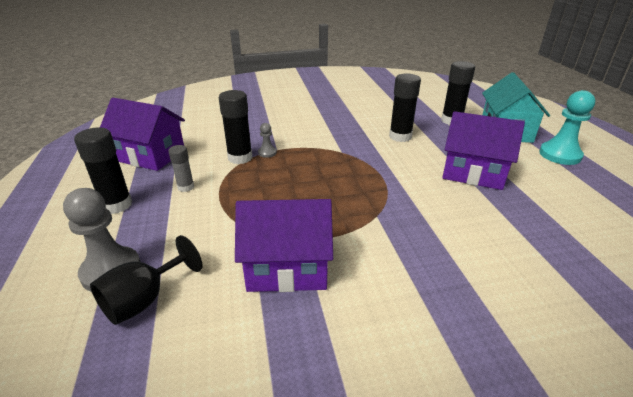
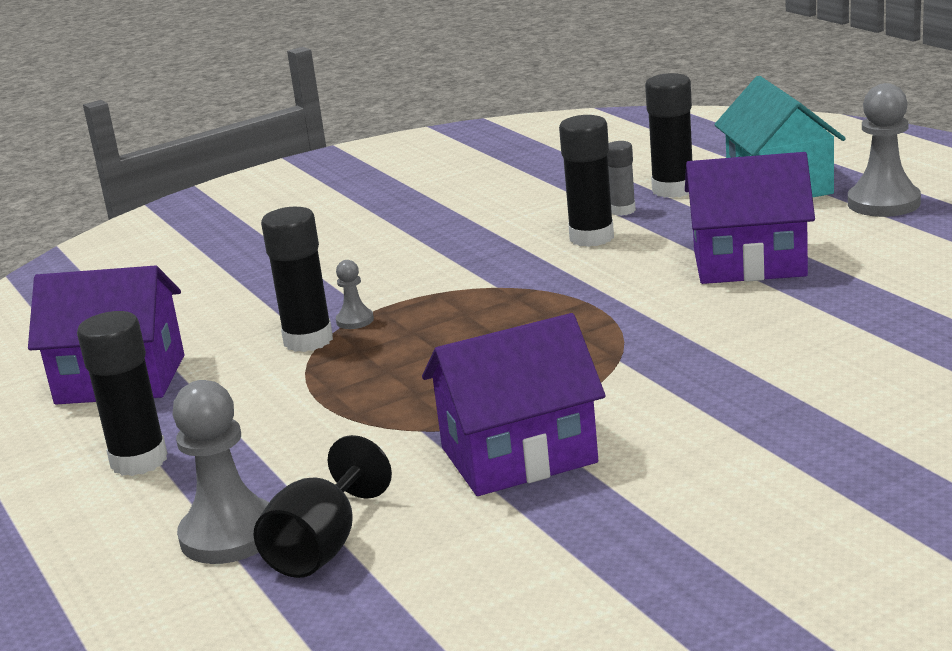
camera: 15 degrees left, 10 degrees down
(186, 187) = (245, 406): grey glue stick -> grey glue stick (622, 210)
(560, 155) = (883, 203): turquoise pawn -> grey pawn

